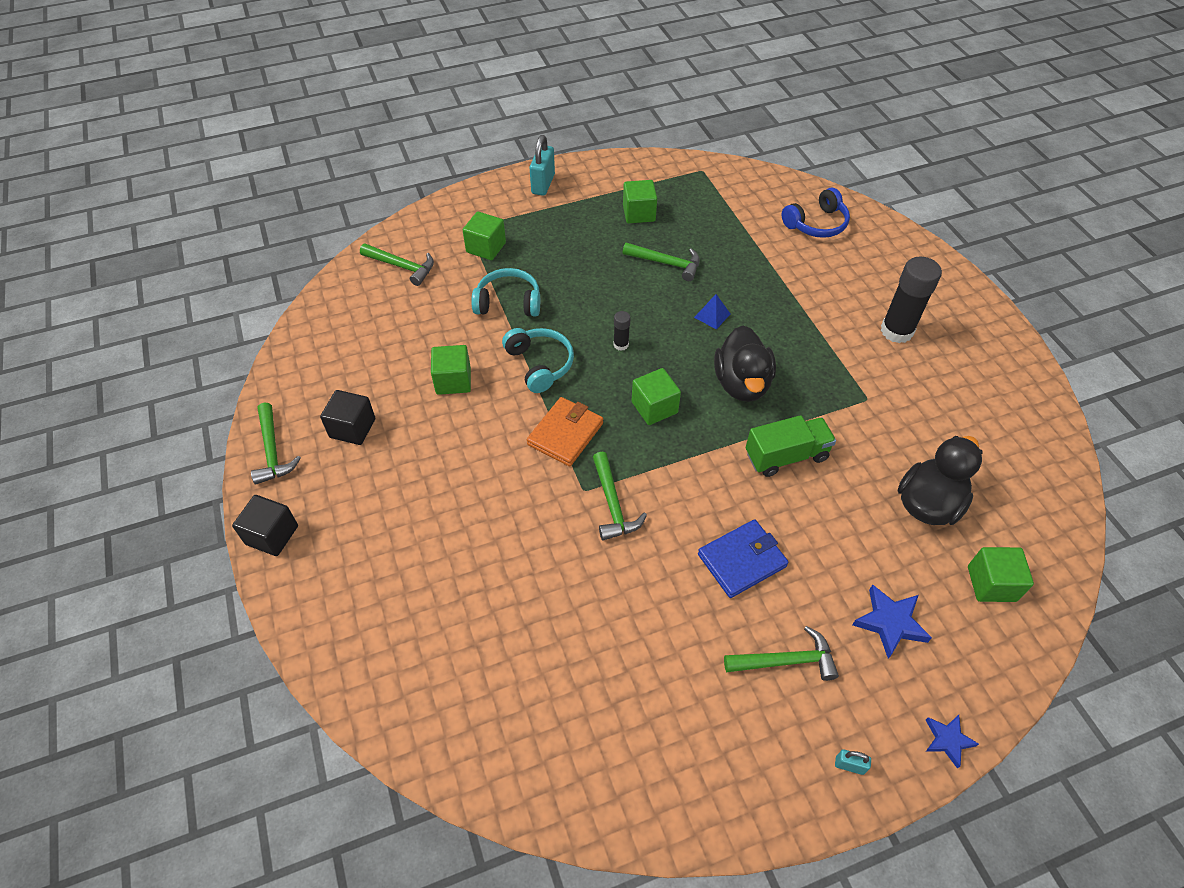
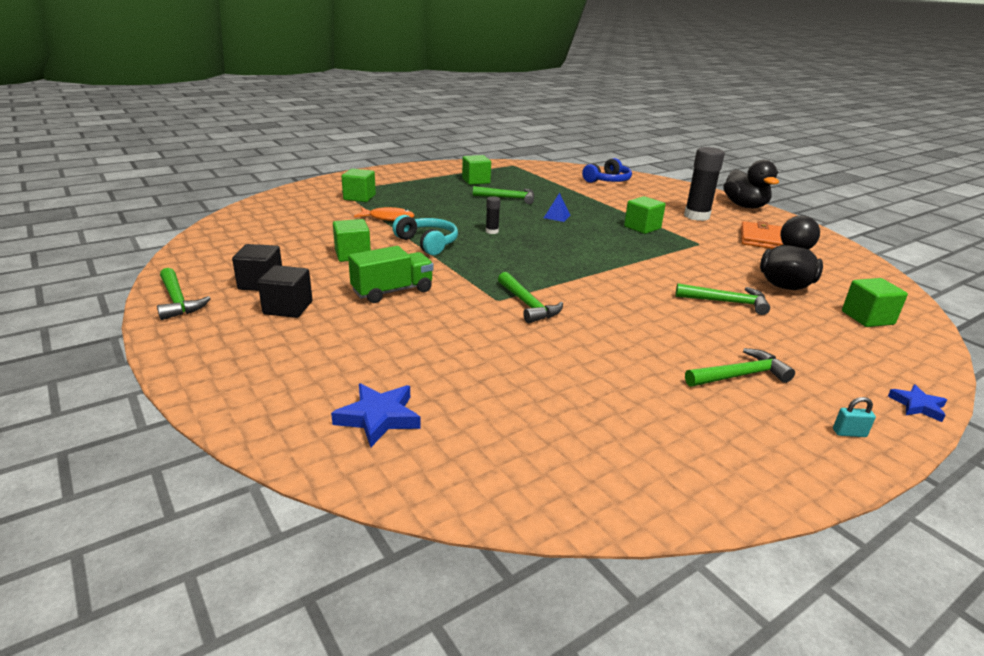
camera: 15 degrees left, 25 degrees down
(272, 535) = (183, 350): black cube -> black cube (288, 308)
(402, 266) = (289, 207): green hammer -> green hammer (726, 302)
(508, 302) = (388, 218): turquoise headphones -> orange fish
(543, 184) = (396, 173): turquoise padlock -> none
(565, 434) = (466, 273): orange wallet -> orange wallet (761, 239)
(654, 407) = (536, 256): green cube -> green cube (642, 228)
(741, 384) = (599, 242): black duck -> black duck (745, 206)
(742, 560) = (660, 324): blue wallet -> none
(786, 456) = (658, 271): green truck -> green truck (392, 291)
(890, 622) = (809, 345): blue star -> blue star (379, 417)

